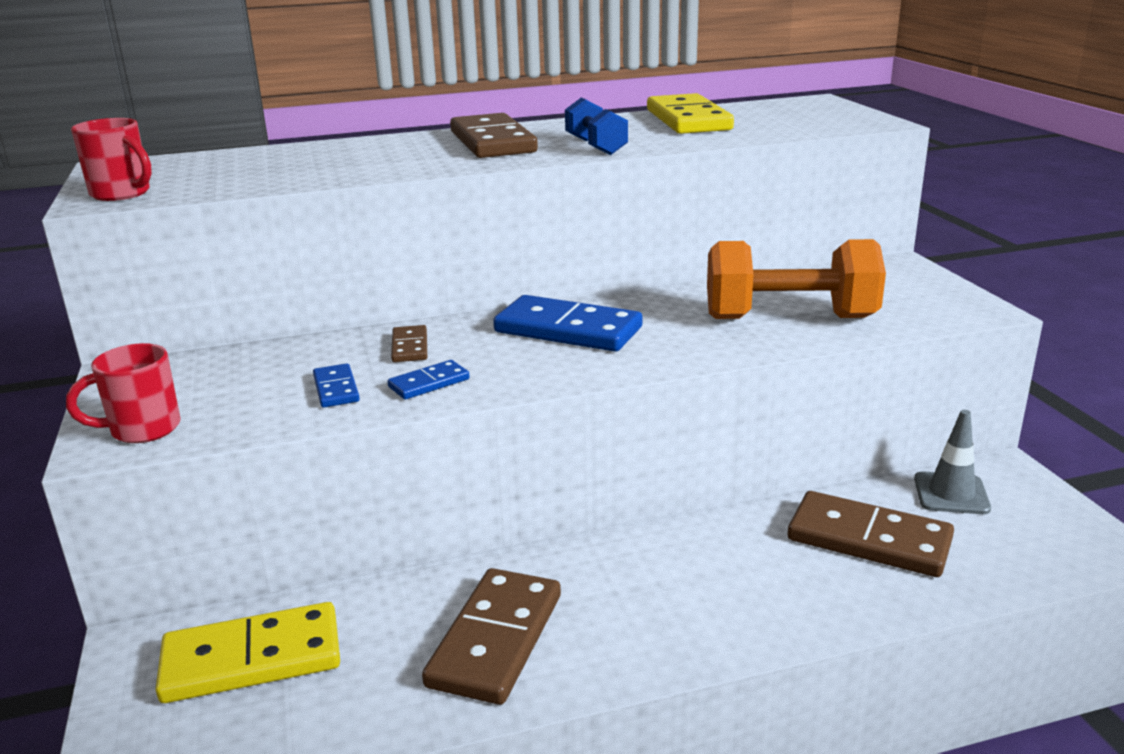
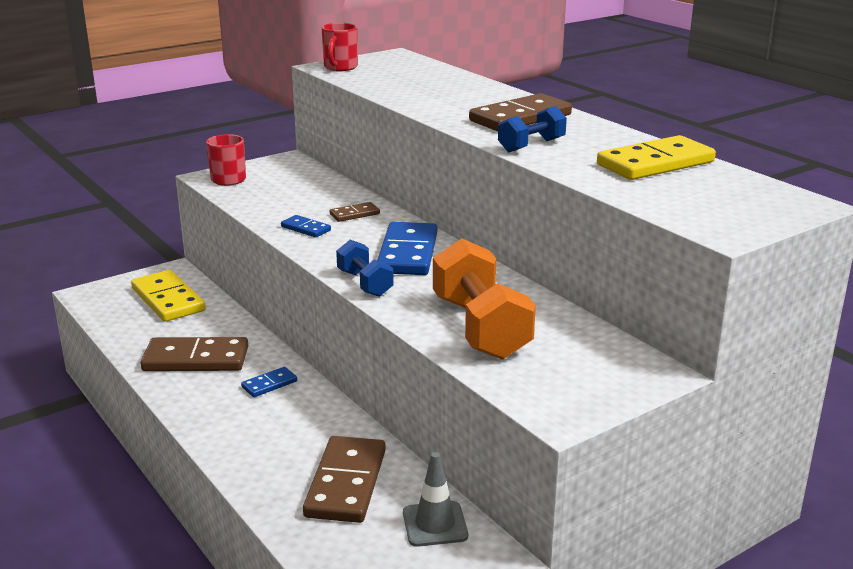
camera: 70 degrees right, 0 degrees up
(336, 389) = (288, 208): blue domino -> blue domino (269, 384)
(642, 363) = (365, 283): none -> blue dumbbell

